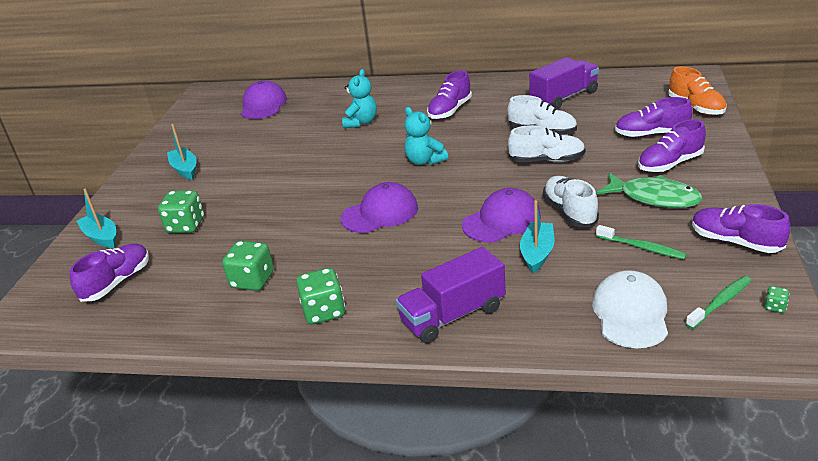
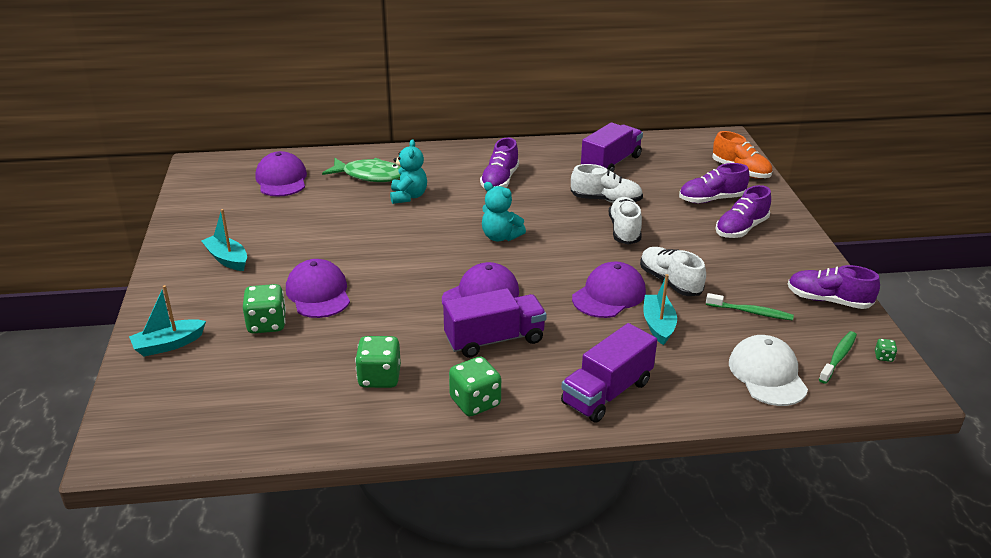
camera: 20 degrees left, 0 degrees up
(102, 237) = (168, 344): turquoise boat -> turquoise boat turned 60 degrees counterclockwise
(117, 282) = (220, 394): purple shoe -> none
(241, 202) = (318, 293): none -> purple cap
(371, 255) = (494, 340): none -> purple truck
(547, 160) = (624, 230): white shoe -> white shoe turned 75 degrees counterclockwise
(654, 197) = (741, 263): green fish -> green fish (370, 176)

